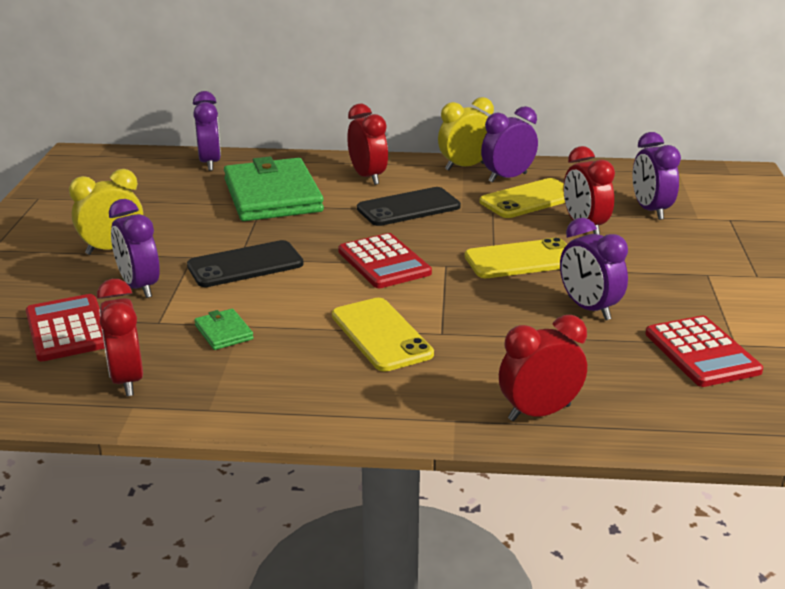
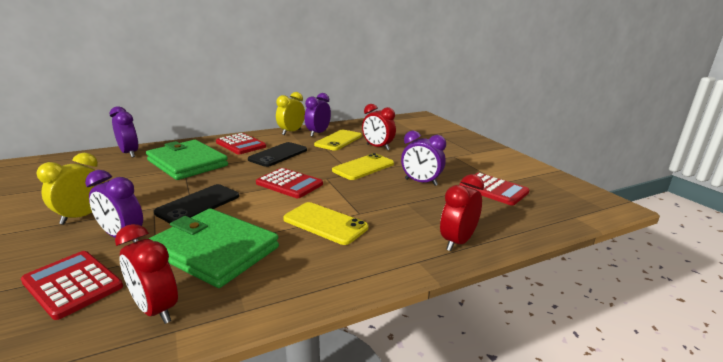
camera: 30 degrees left, 5 degrees down
(224, 332) = (214, 250): green wallet -> green wallet, size x2.46
(368, 177) = (241, 144): red clock -> red calculator
(650, 210) = (399, 135): purple clock -> none

